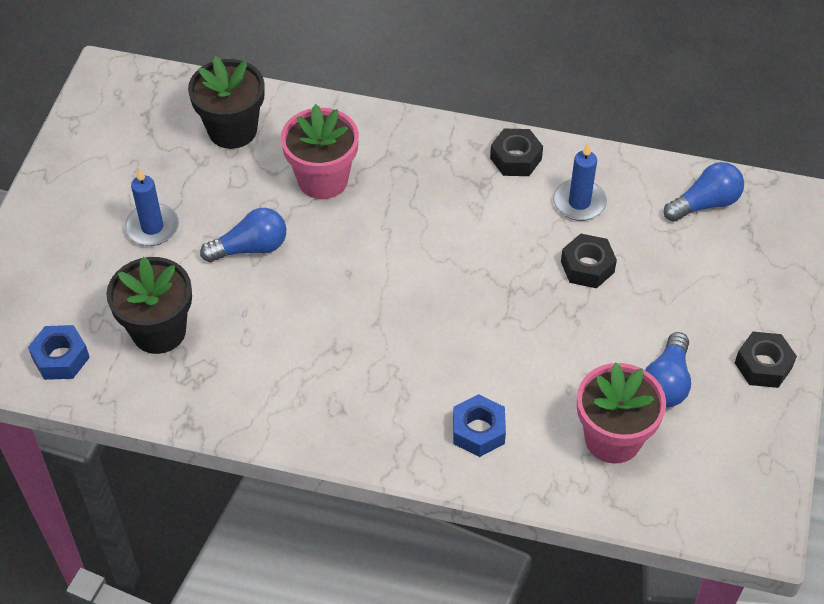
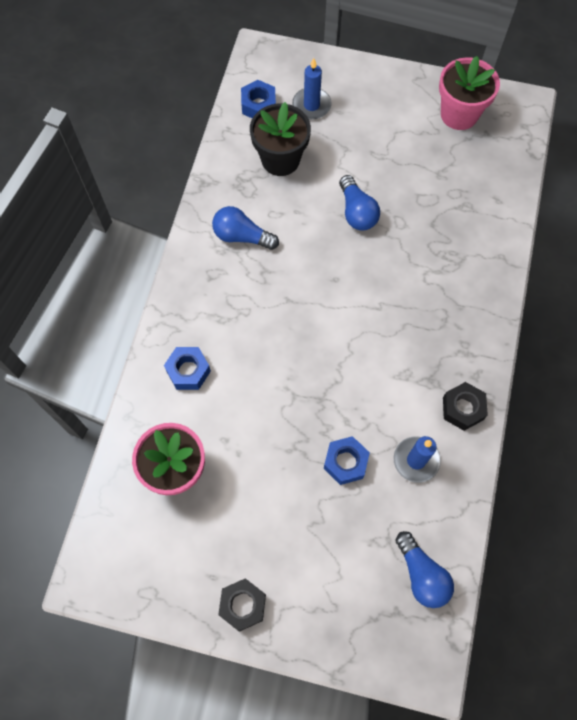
camera: 90 degrees right, 15 degrees up
(152, 227) = (374, 148): blue candle -> blue candle (311, 105)
(232, 130) = (474, 193): black flower pot -> none
(323, 179) = (428, 259): pink flower pot -> pink flower pot (459, 114)
(587, 267) = (345, 462): black nut -> blue nut
(666, 382) = (227, 518): blue light bulb -> blue light bulb (242, 236)

